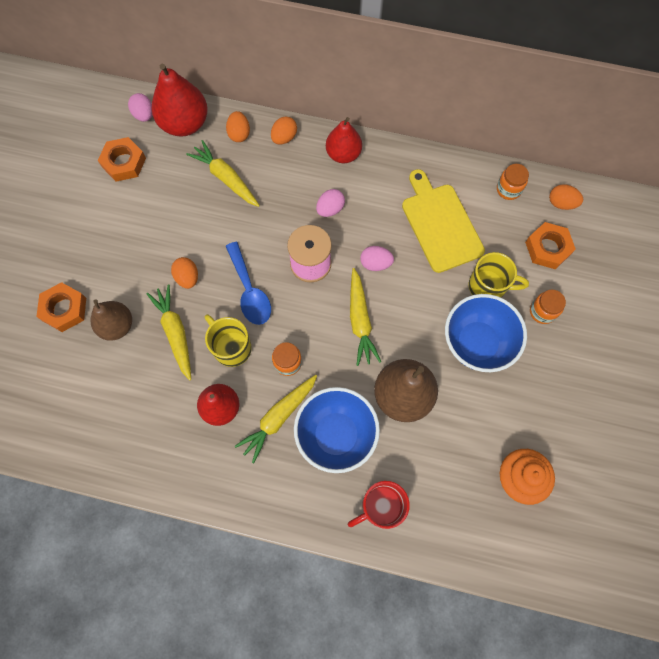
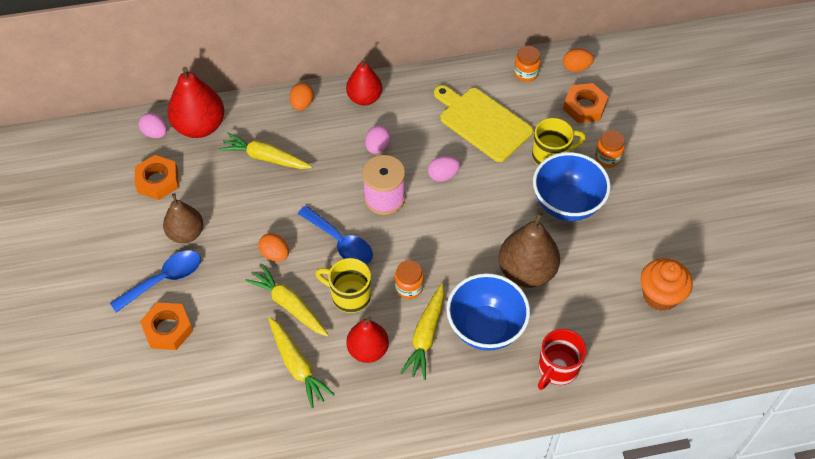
camera: 25 degrees left, 15 degrees down
(83, 261) = (164, 280): none -> blue spoon
(117, 326) = (229, 322): brown pear -> brown pear (186, 233)
(239, 134) = (257, 116): orange egg -> none
(360, 321) = (455, 227): yellow carrot -> yellow carrot (297, 365)

